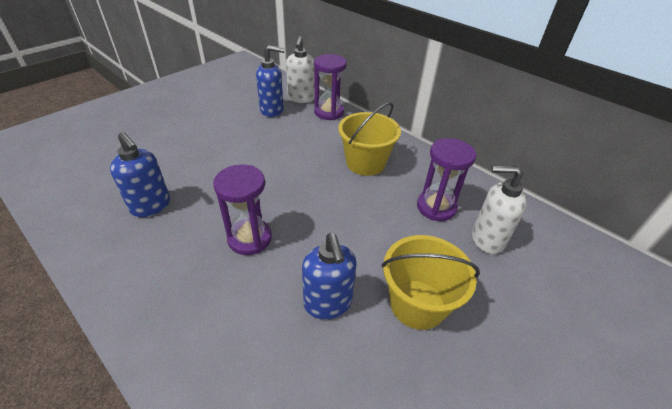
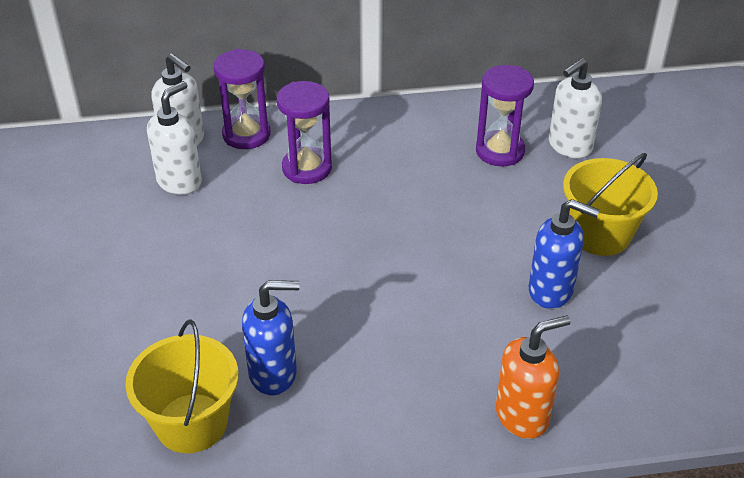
camera: 50 degrees left, 0 degrees up
(182, 351) = (522, 415): none -> orange soap dispenser
(250, 238) = (415, 308): purple hourglass -> purple hourglass (307, 168)
(272, 110) = (180, 181): blue soap dispenser -> white soap dispenser
(365, 163) = (381, 159): yellow bucket -> yellow bucket (191, 423)

